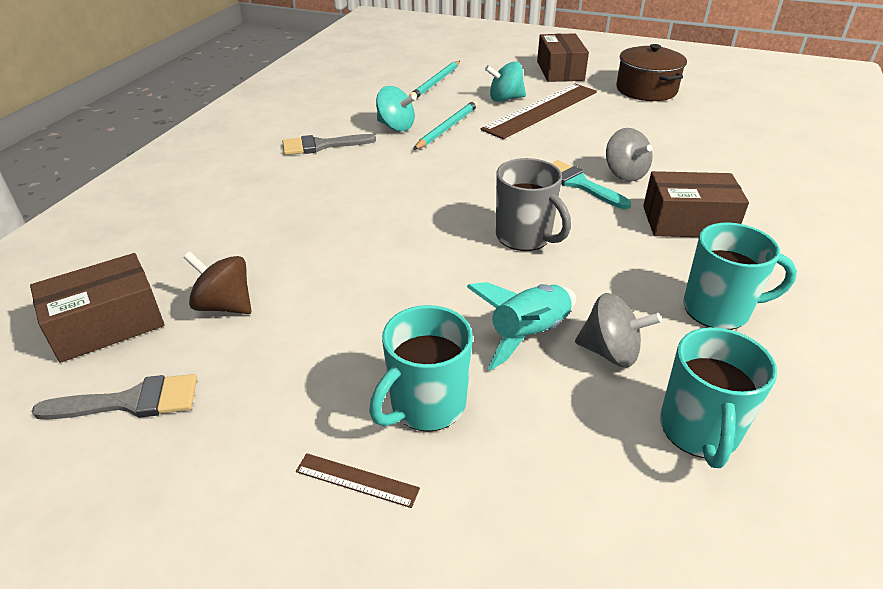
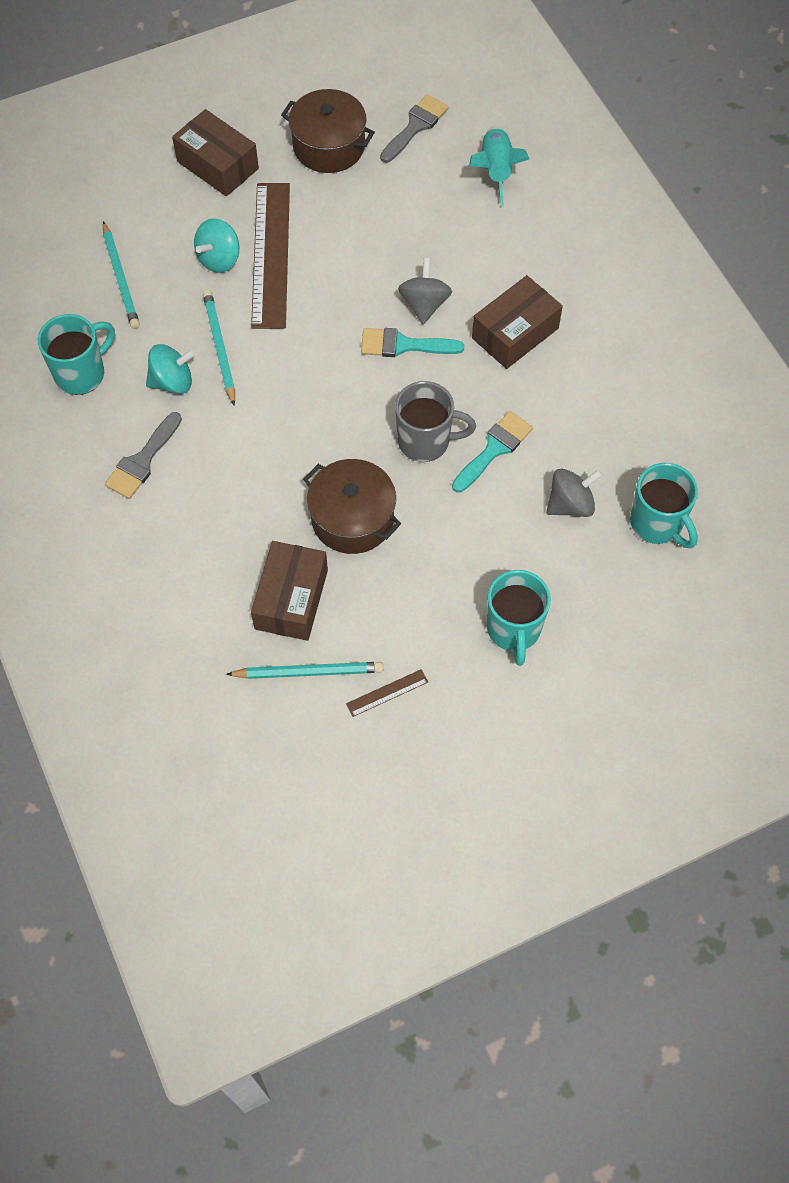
camera: 45 degrees left, 25 degrees up
(107, 324) = (256, 751): brown box -> brown box (291, 599)
(131, 401) = (355, 774): grey brush -> grey brush (415, 126)
(225, 305) = (308, 672): brown spinning top -> turquoise pencil
(357, 480) = (530, 701): brown ruler -> brown ruler (387, 693)
(403, 244) = (352, 518): none -> brown pot
(528, 334) = (514, 530): turquoise rocket -> turquoise rocket (495, 171)
(579, 273) = (494, 449): none -> turquoise brush
(624, 174) = (424, 304): grey spinning top -> grey spinning top turned 105 degrees counterclockwise
(718, 310) = (599, 415): turquoise mug -> turquoise mug (81, 373)

